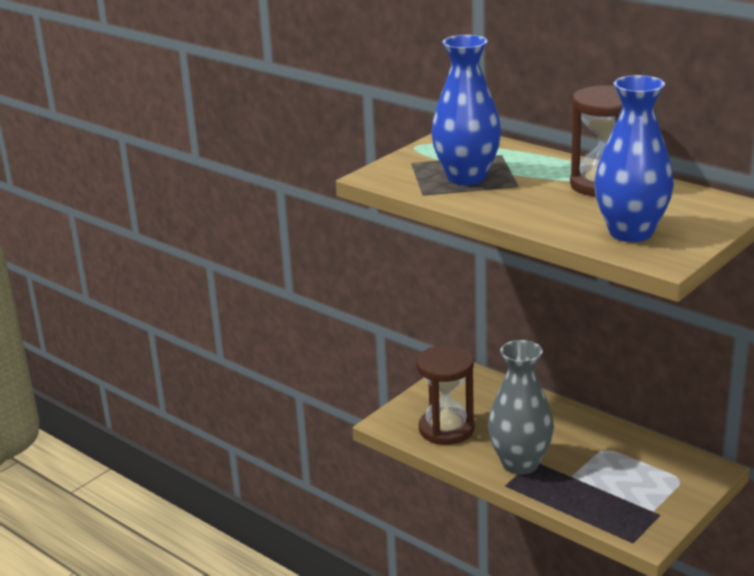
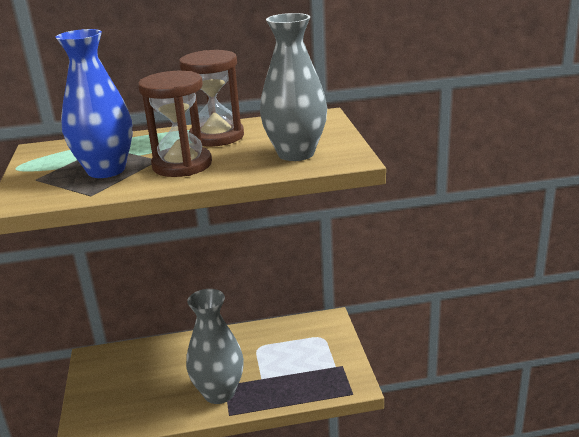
camera: 50 degrees left, 0 degrees up
(446, 429) = (135, 404): brown hourglass -> brown hourglass (182, 165)
(631, 232) = (296, 153): blue vase -> grey vase

